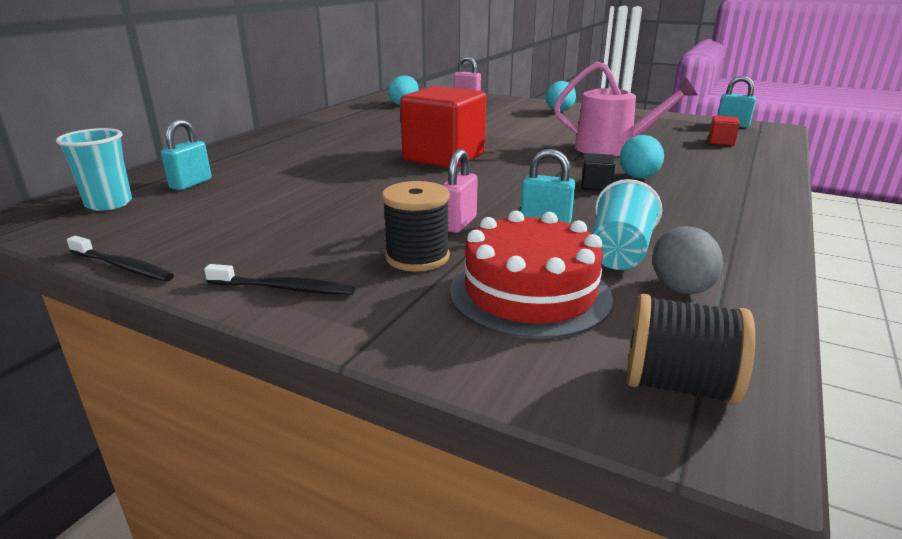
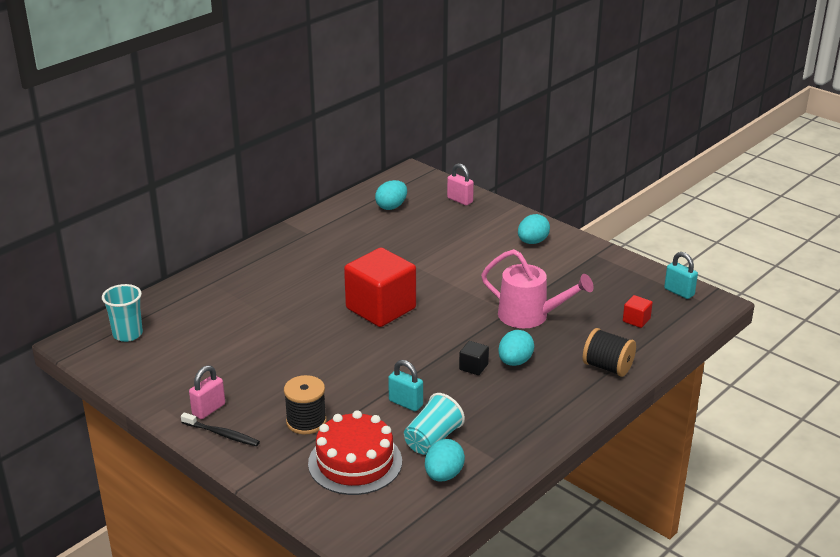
camera: 15 degrees right, 5 degrees up
(122, 266) = (136, 400): black toothbrush -> none
(191, 184) = (182, 318): turquoise padlock -> none
(458, 224) = (348, 394): pink padlock -> pink padlock (209, 409)
(678, 385) = (387, 531): black spool -> black spool (607, 367)
(681, 289) = (443, 475): grey egg -> turquoise egg

